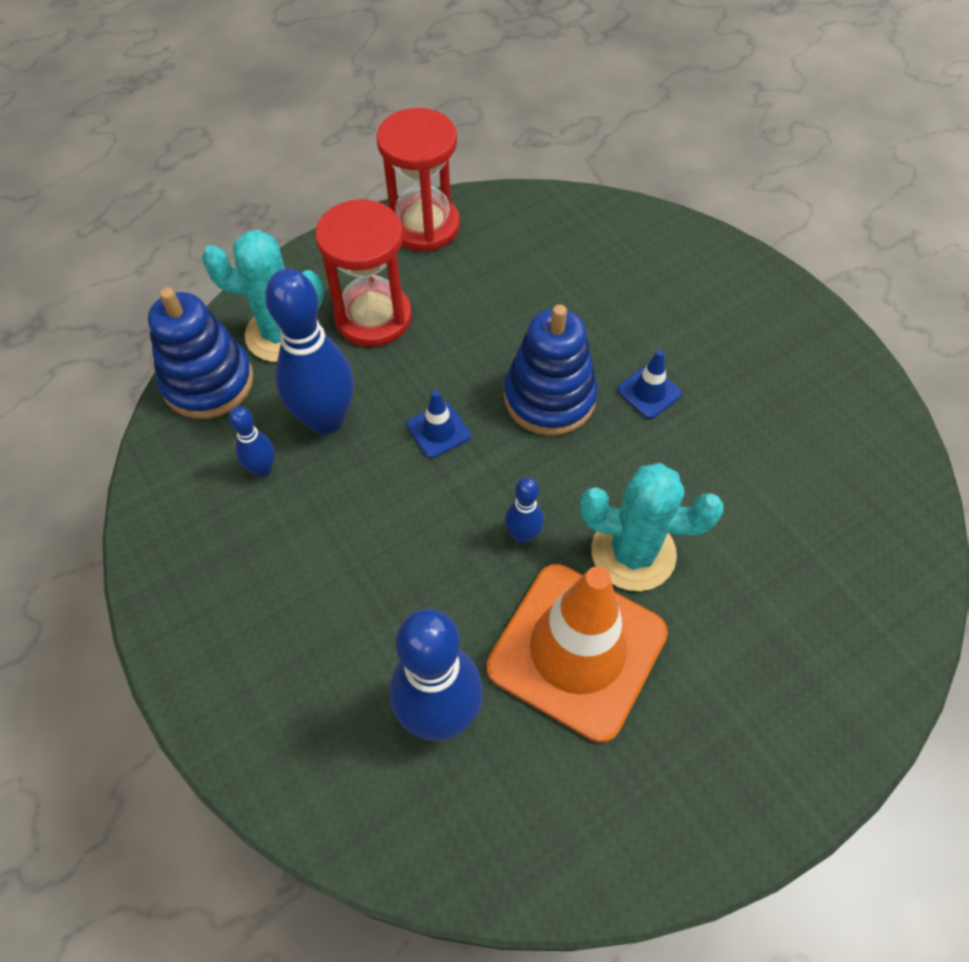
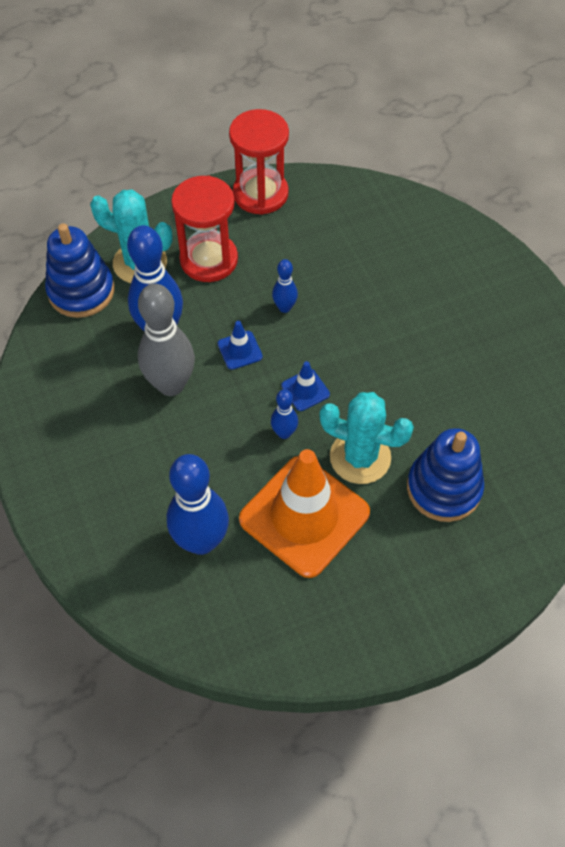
camera: 10 degrees right, 0 degrees up
(262, 469) = (110, 359): blue bowling pin -> blue bowling pin (284, 307)
(354, 492) = (171, 385): none -> grey bowling pin
(549, 398) = (326, 338): blue stacking toy -> blue stacking toy (443, 488)
(649, 392) = (401, 345): blue traffic cone -> blue traffic cone (305, 390)

